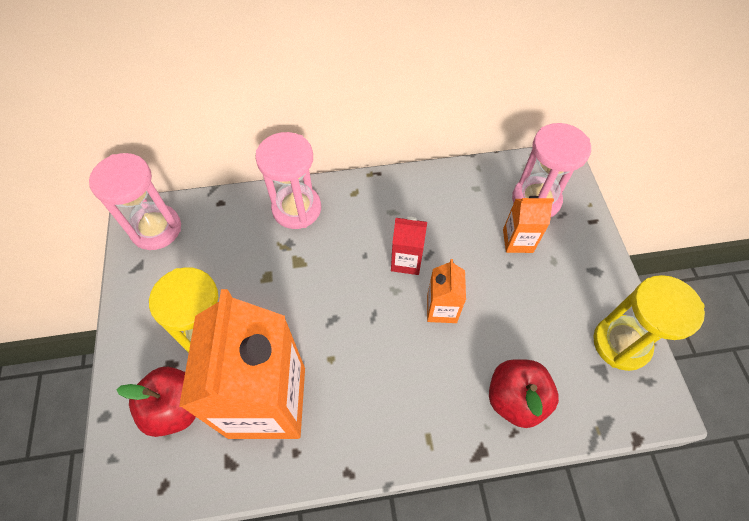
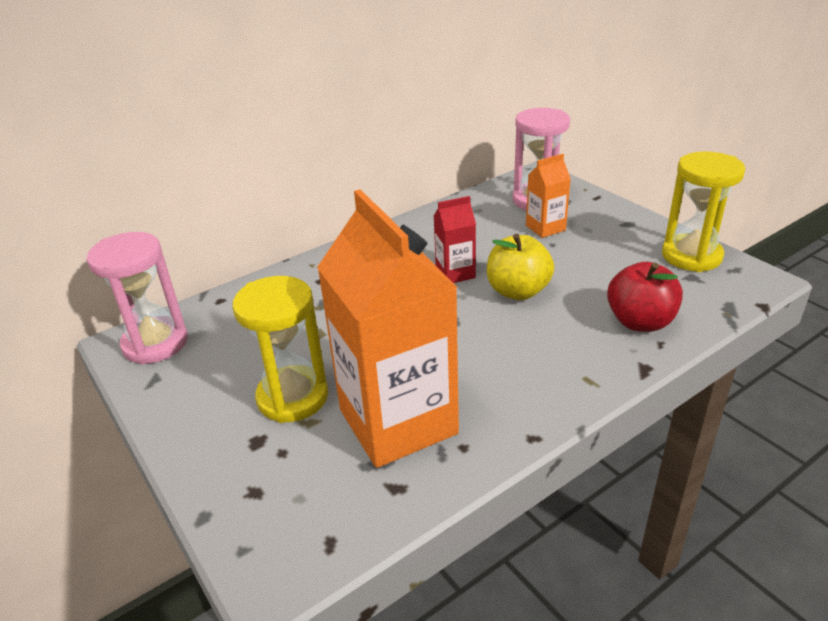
camera: 25 degrees left, 25 degrees down
(176, 407) = (292, 470): red apple -> none
(296, 209) = (311, 277): pink hourglass -> none
(441, 309) = (518, 291): orange carton -> yellow apple

